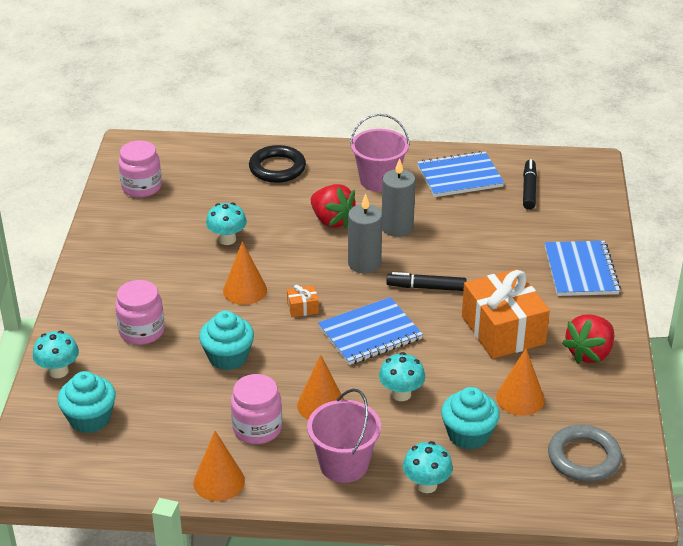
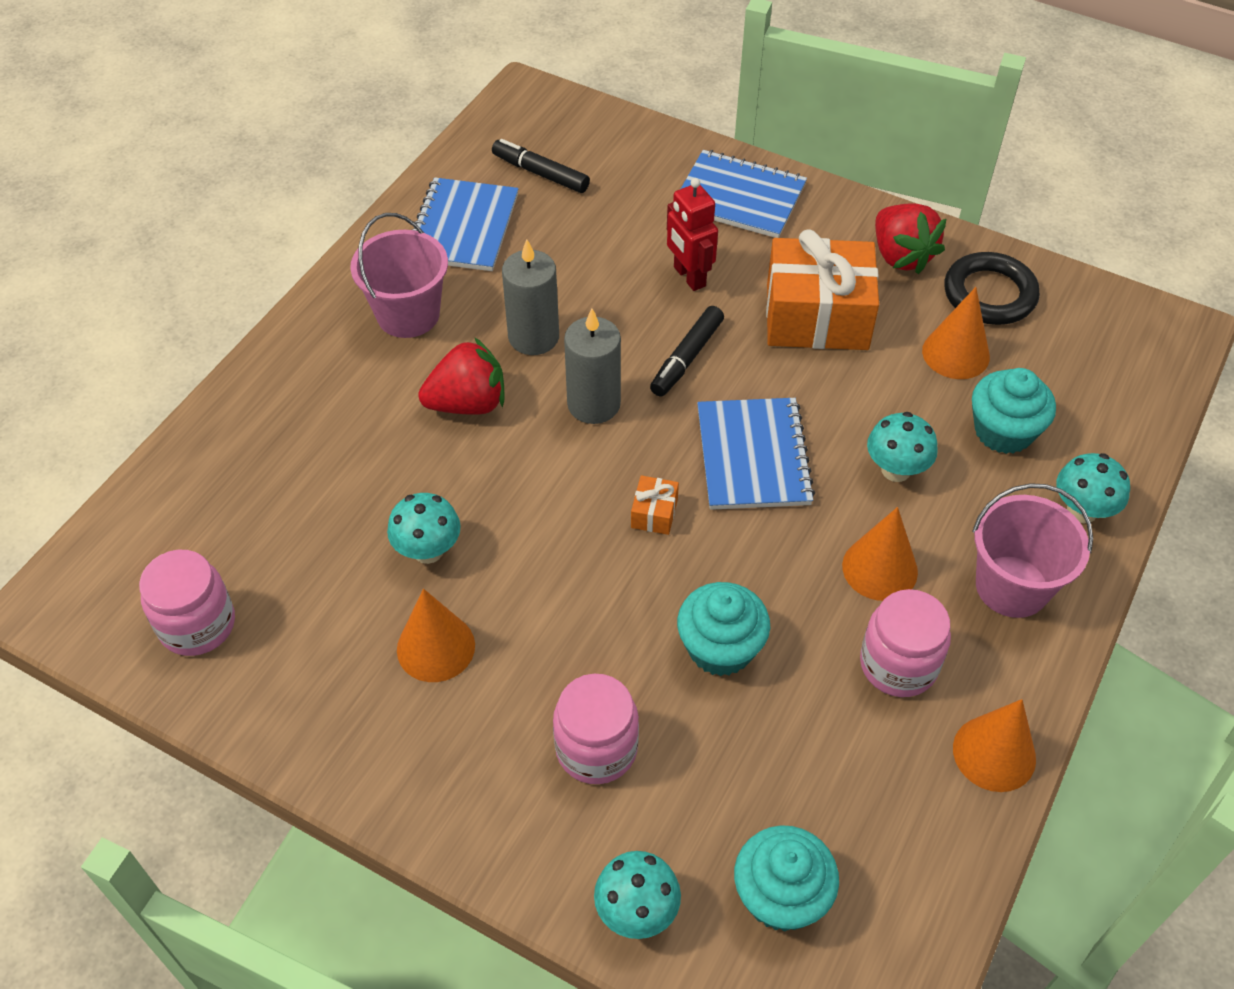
camera: 65 degrees left, 15 degrees up
(245, 290) = (571, 571): orange cone -> orange cone (436, 647)
(277, 168) = (286, 421): black ring -> black ring (989, 294)
(493, 270) = (689, 277): none -> red robot
(584, 457) = (1084, 339): grey ring -> none

